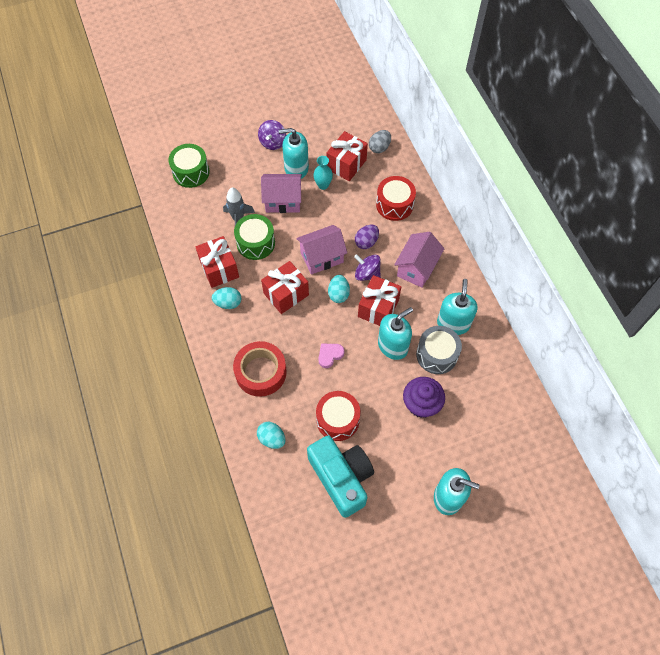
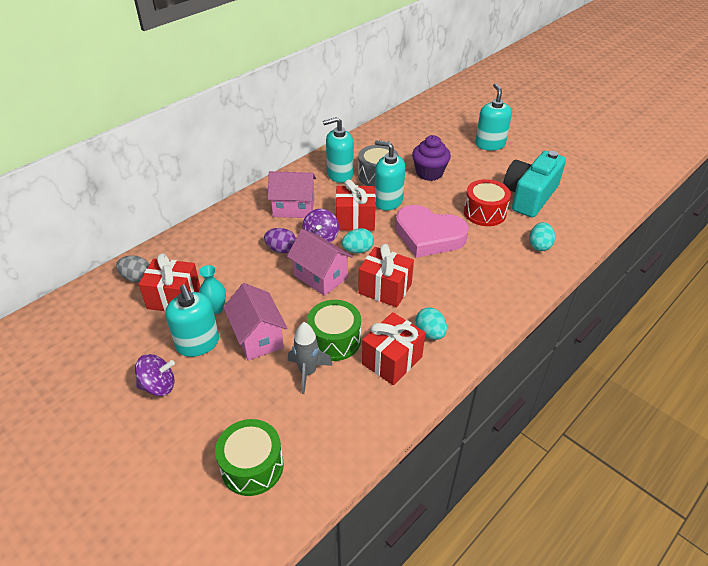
camera: 115 degrees left, 20 degrees down
(260, 372) = (485, 276): red tape -> none
(330, 355) = (428, 236): pink heart -> pink heart, size x2.39
(394, 205) = (220, 243): red drum -> none

